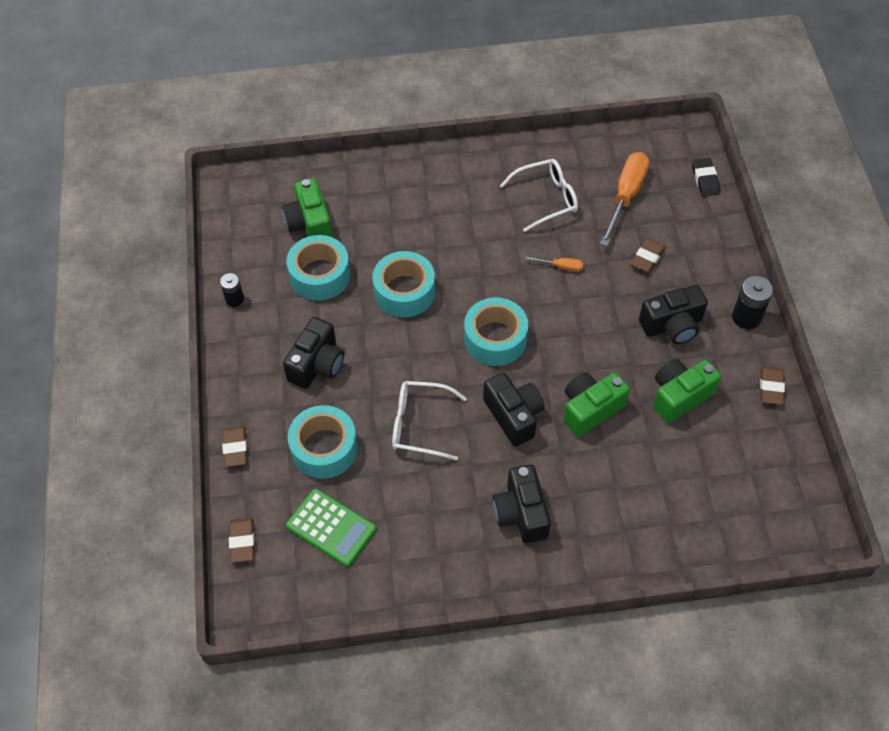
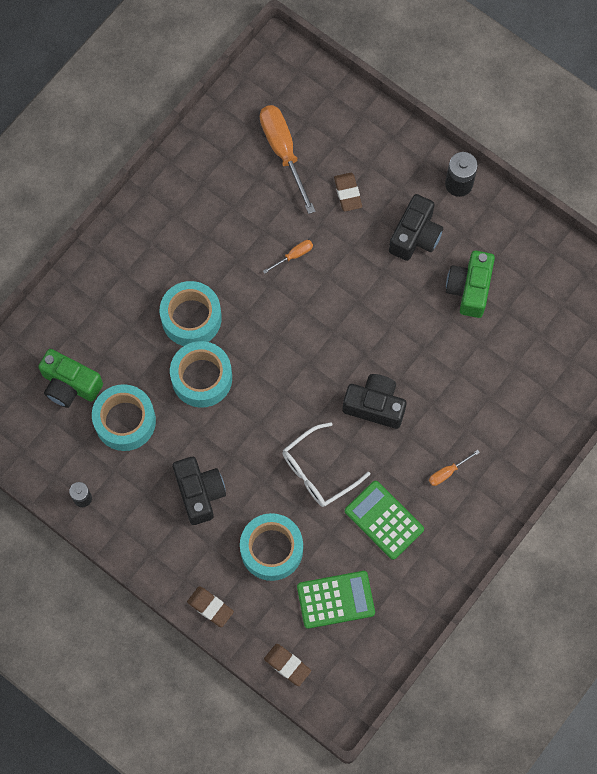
camera: 45 degrees left, 15 degrees up
(432, 503) = (384, 520): none -> green calculator
(495, 339) = (304, 357): turquoise tape -> turquoise tape (191, 318)
(521, 513) = (447, 472): black camera -> orange screwdriver
(546, 198) = (227, 205): white glasses -> none
(590, 409) = (421, 353): green camera -> none
(705, 179) = (327, 86): black eraser -> none
(771, 387) = (522, 227): brown eraser -> none

